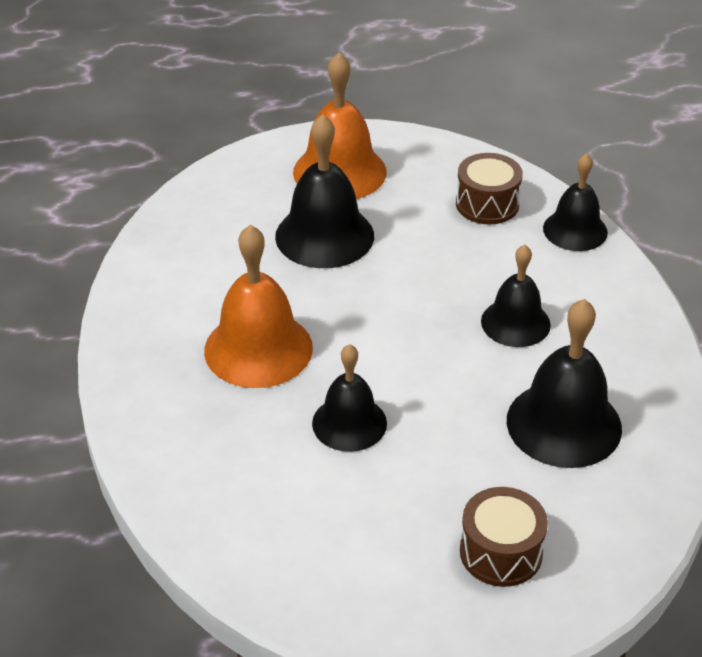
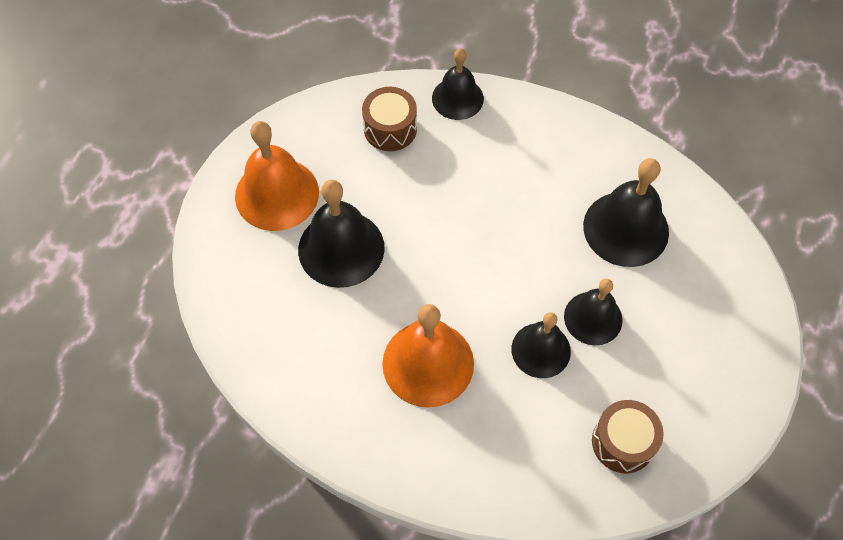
camera: 55 degrees left, 20 degrees up
(501, 552) = (705, 334): brown drum -> brown drum (623, 442)
(515, 322) = (519, 193): black bell -> black bell (593, 318)

